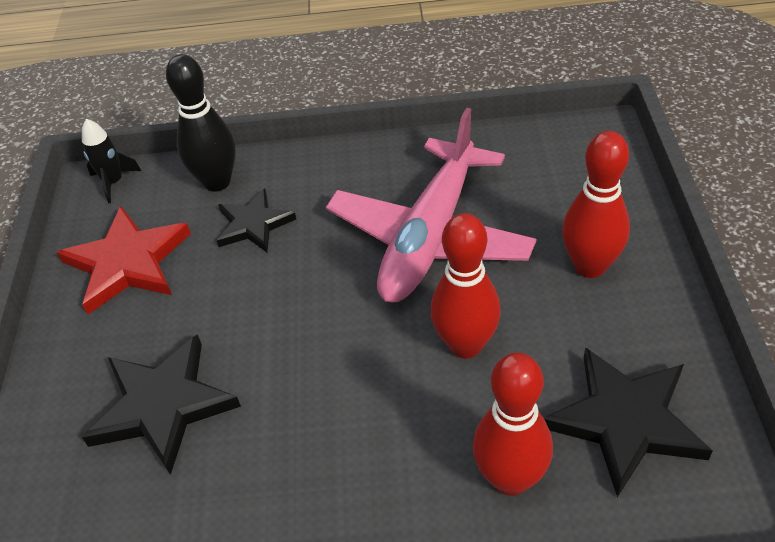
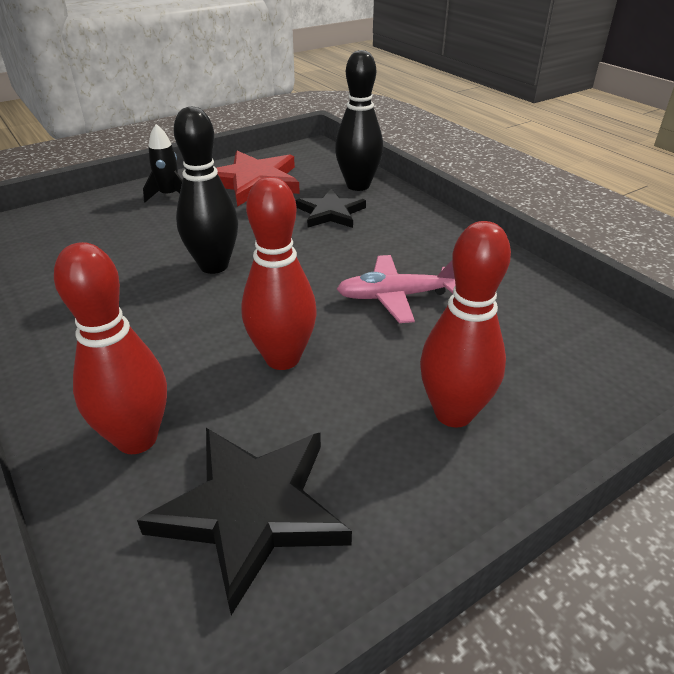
camera: 55 degrees right, 10 degrees down
(114, 182) = (320, 153): black rocket -> black rocket (169, 195)
(163, 406) = (137, 237): black star -> none
(281, 351) = (214, 266): none -> black bowling pin
(430, 237) = (395, 297): pink plane -> pink plane, size x0.53

